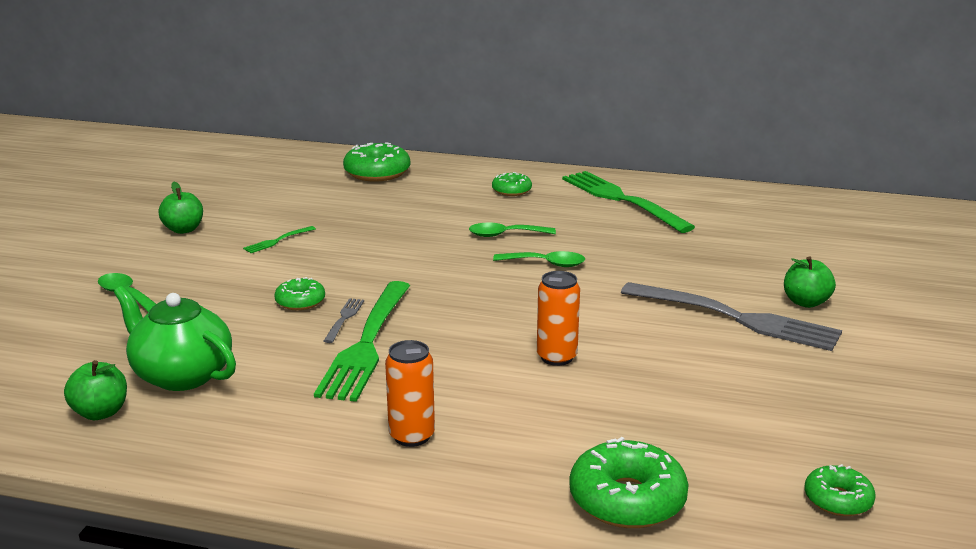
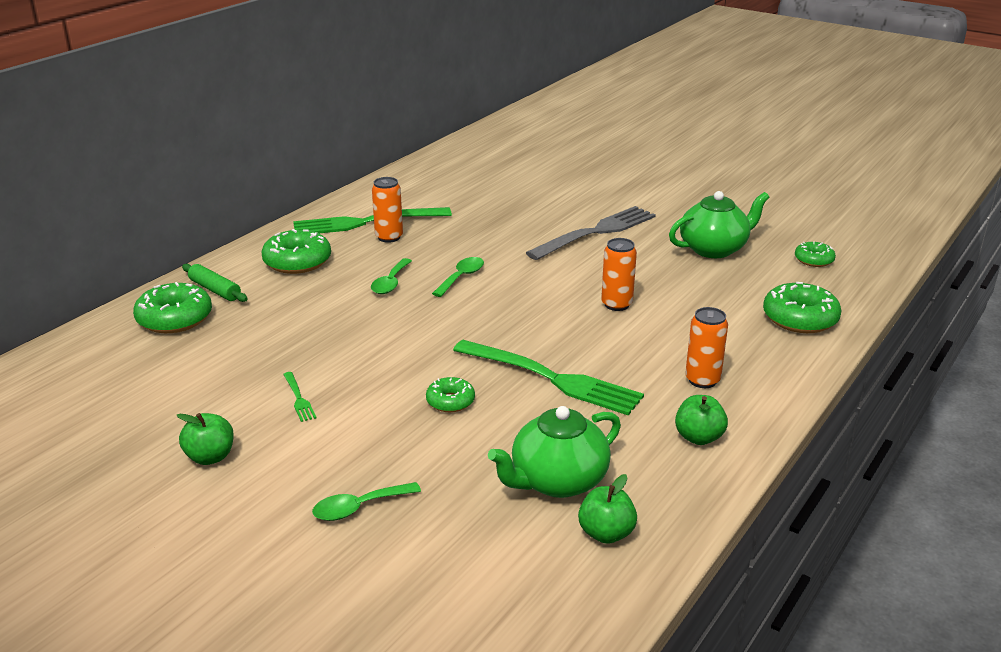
camera: 70 degrees left, 5 degrees up
(344, 319) = (499, 383): grey fork -> none
(434, 174) = (215, 290): none -> green rolling pin
(511, 191) = (297, 262): green donut -> green donut, size x1.73
(600, 215) = (389, 237): none -> orange can
(780, 407) = (714, 249): none -> green teapot
(806, 302) = (588, 206): green apple -> green apple (698, 437)

